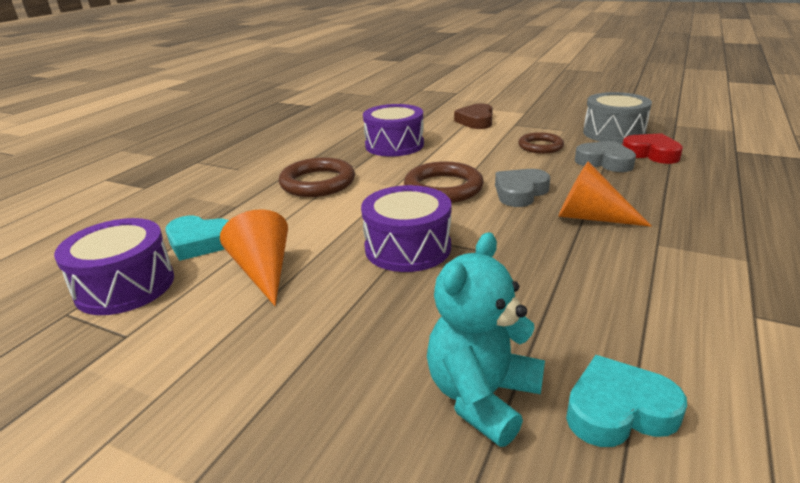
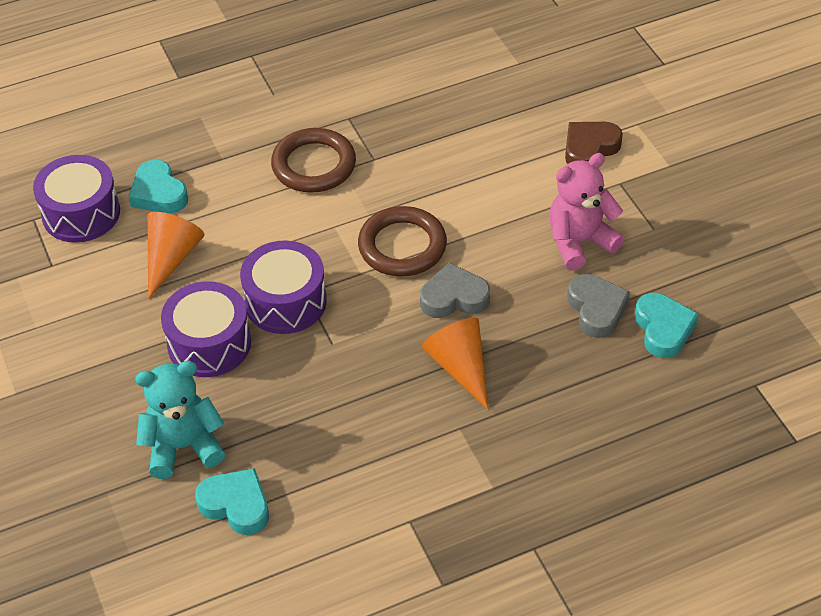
camera: 40 degrees right, 20 degrees up
(394, 145) = (448, 143): purple drum -> purple drum (209, 343)
(540, 146) = (579, 242): brown ring -> pink teddy bear
(613, 133) = (691, 271): grey drum -> none
(651, 154) = (663, 329): red heart -> turquoise heart

